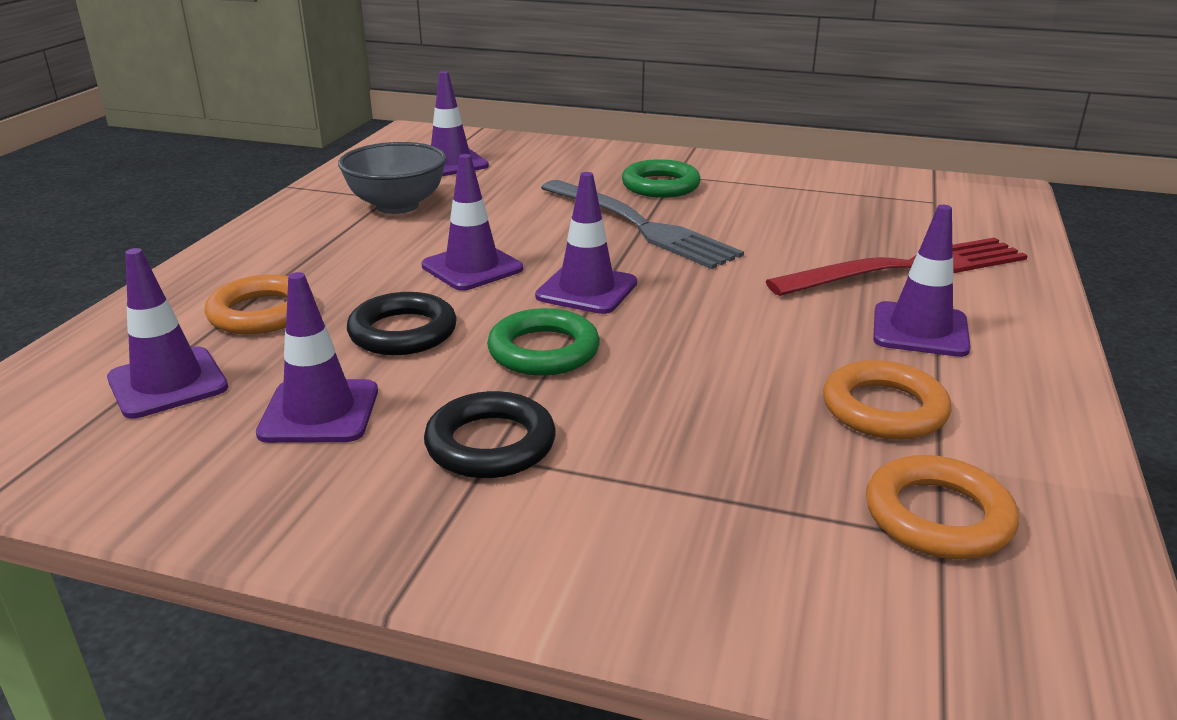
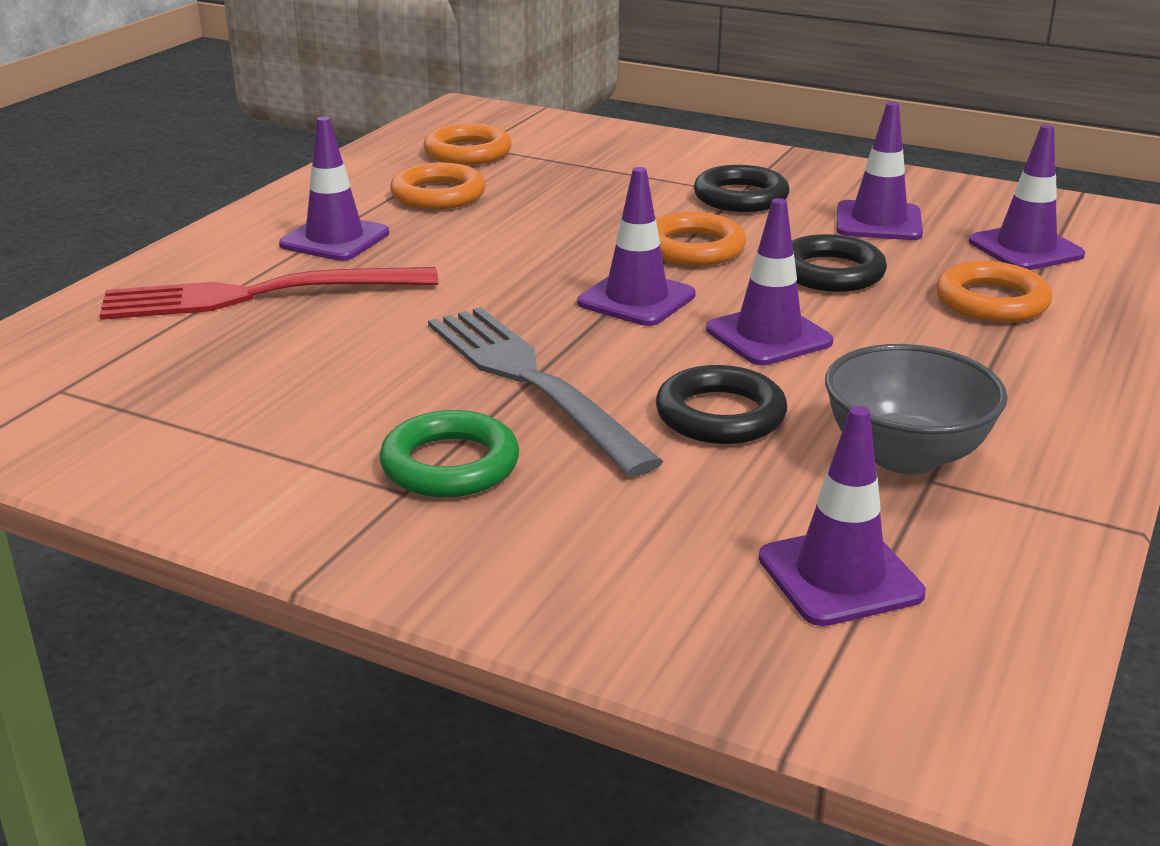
camera: 170 degrees left, 0 degrees up
(509, 217) = (720, 415): none -> black ring
(543, 351) = (693, 248): green ring -> orange ring

